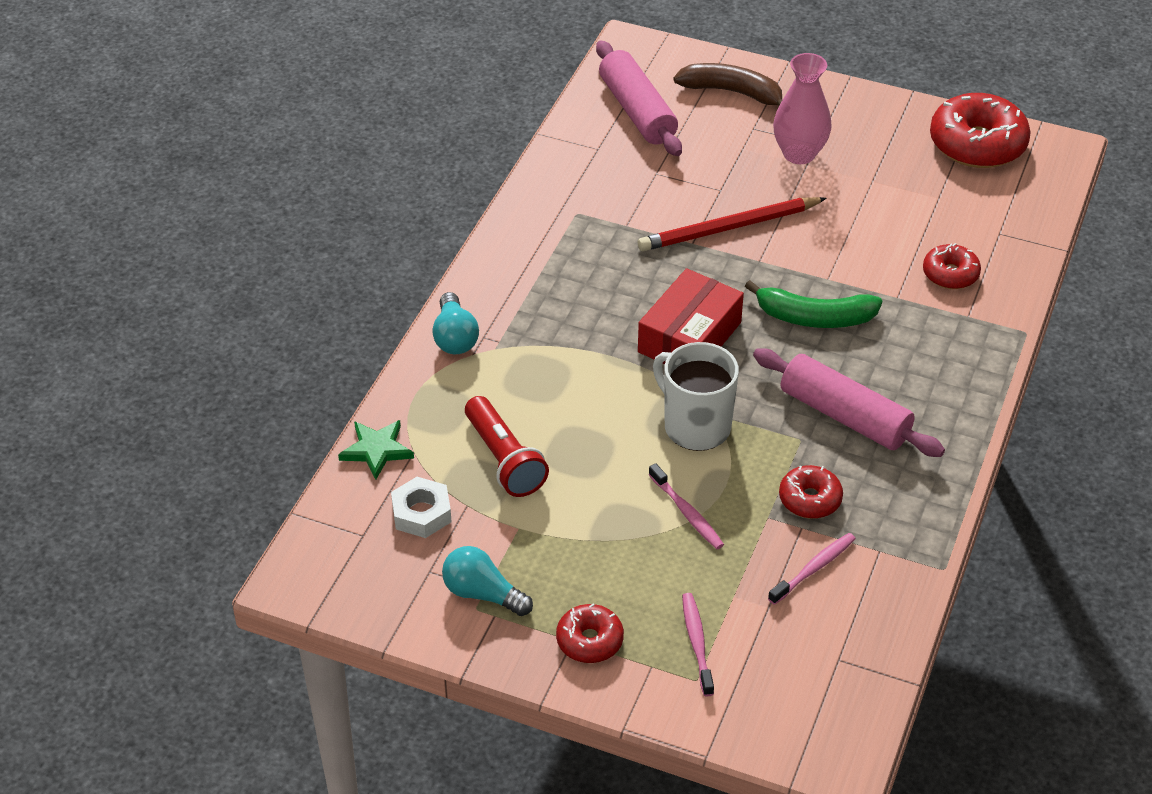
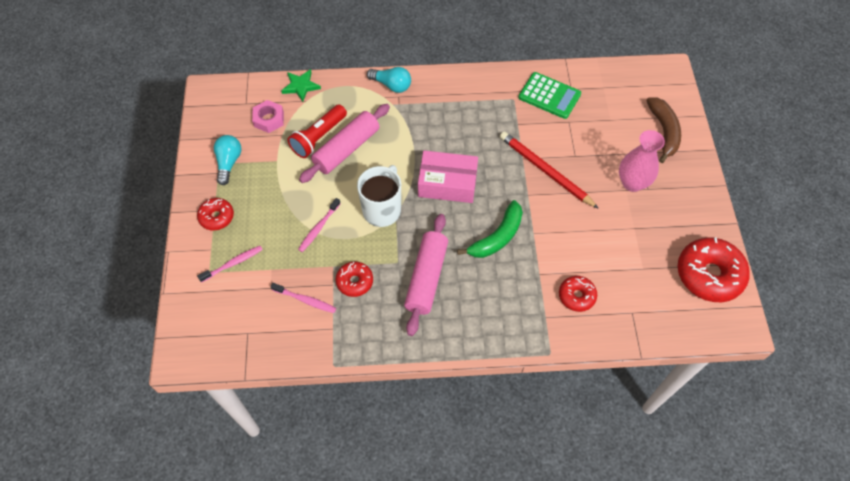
camera: 65 degrees right, 15 degrees up
(421, 513) = (269, 119): white nut -> pink nut
(455, 337) = (391, 85): turquoise light bulb -> turquoise light bulb turned 120 degrees counterclockwise
(596, 174) = (549, 96): none -> green calculator
(637, 111) = (614, 94): pink rolling pin -> pink rolling pin (346, 149)
(689, 337) = (447, 183): red box -> pink box
(814, 317) = (497, 237): green banana -> green banana turned 120 degrees counterclockwise

